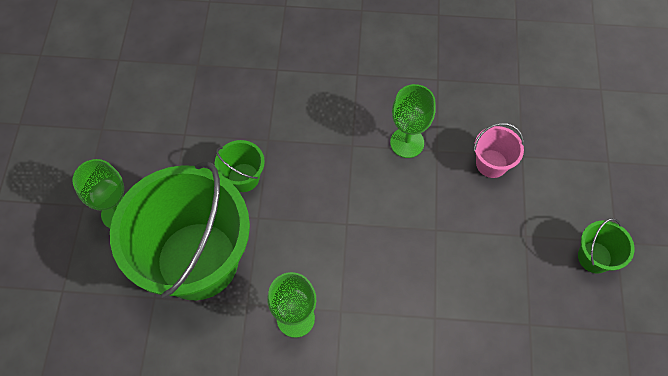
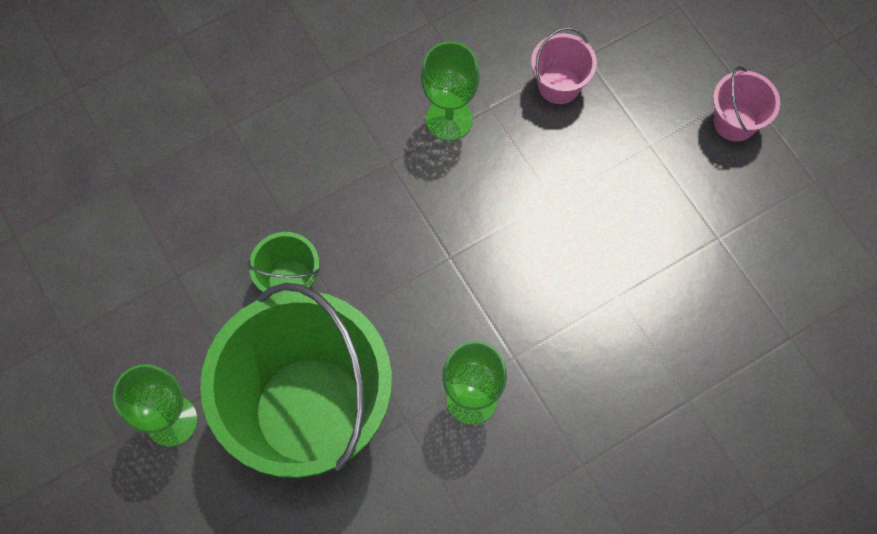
camera: 35 degrees left, 5 degrees up
(594, 257) = (734, 122): green bucket -> pink bucket

